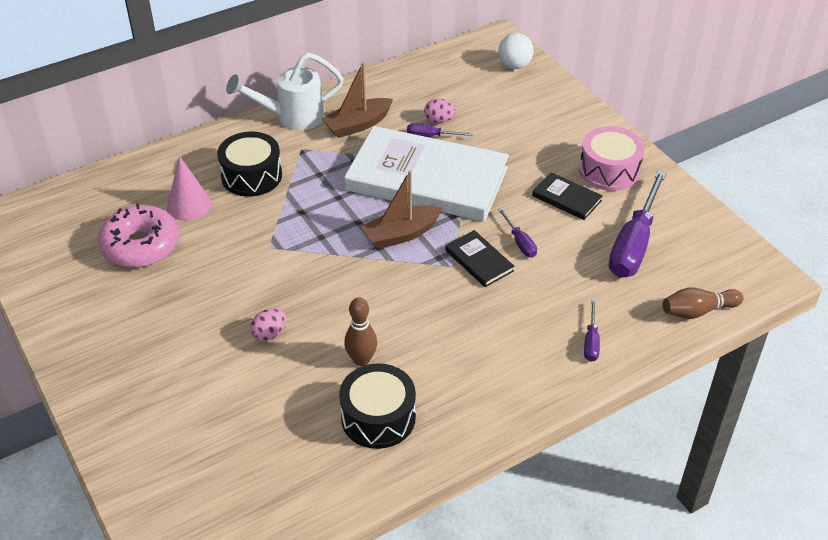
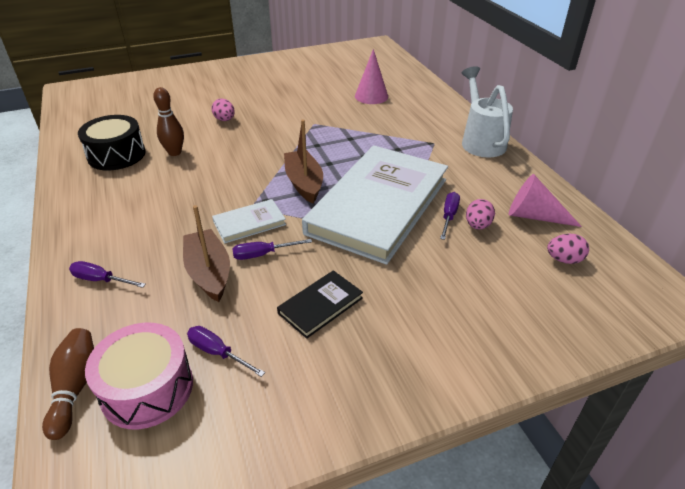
camera: 100 degrees right, 5 degrees down
(141, 246) = (334, 81): pink donut -> none
(251, 176) = (400, 120): black drum -> none
(357, 125) = (469, 173): brown boat -> brown boat (209, 273)
(417, 90) = (534, 216): none -> pink cone
(469, 79) = (564, 260): none -> pink egg
(479, 261) = (249, 223): black book -> white book
(514, 65) = (607, 307): white ball -> none
(609, 170) = (365, 361): pink drum -> pink drum (147, 388)
(634, 244) = (218, 353): purple screwdriver -> purple screwdriver, size x0.46

